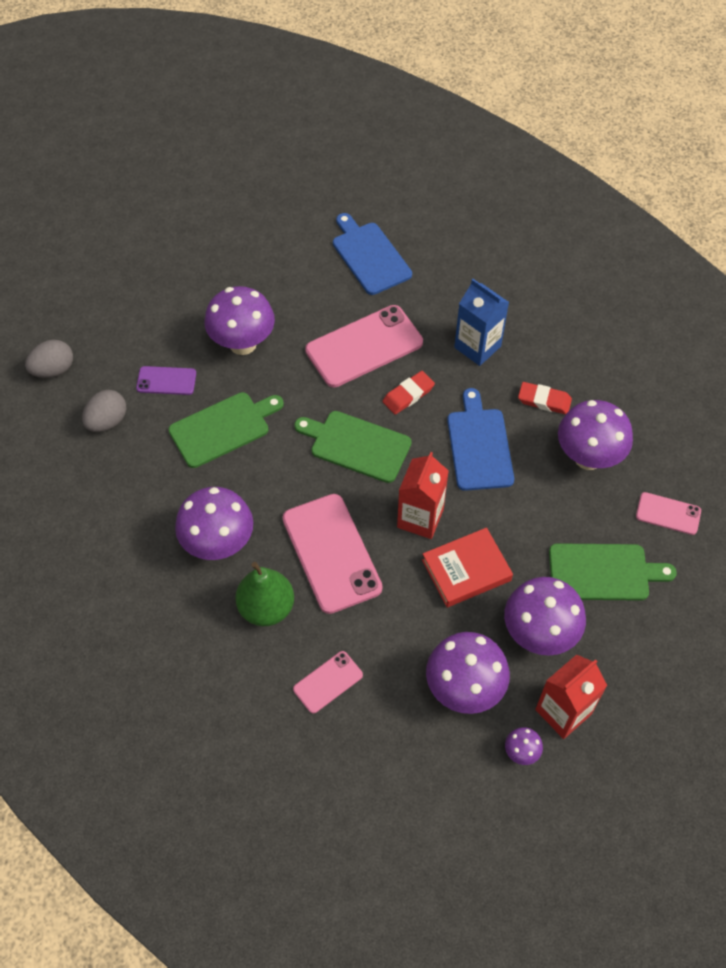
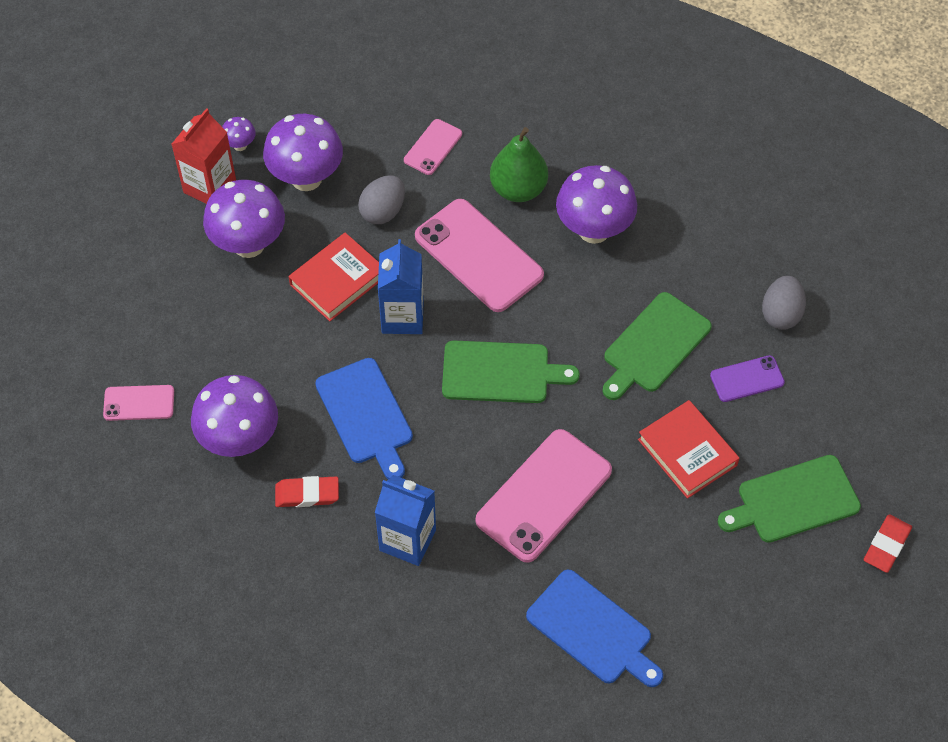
camera: 160 degrees right, 0 degrees up
(53, 370) = (878, 351): grey egg -> grey egg (383, 211)
(243, 344) = (687, 452): purple mushroom -> red book
(408, 395) = (467, 450): red eraser -> red eraser (886, 545)
(420, 518) = (402, 317): red carton -> blue carton
(603, 572) = (197, 321): green cutting board -> green cutting board (794, 501)

